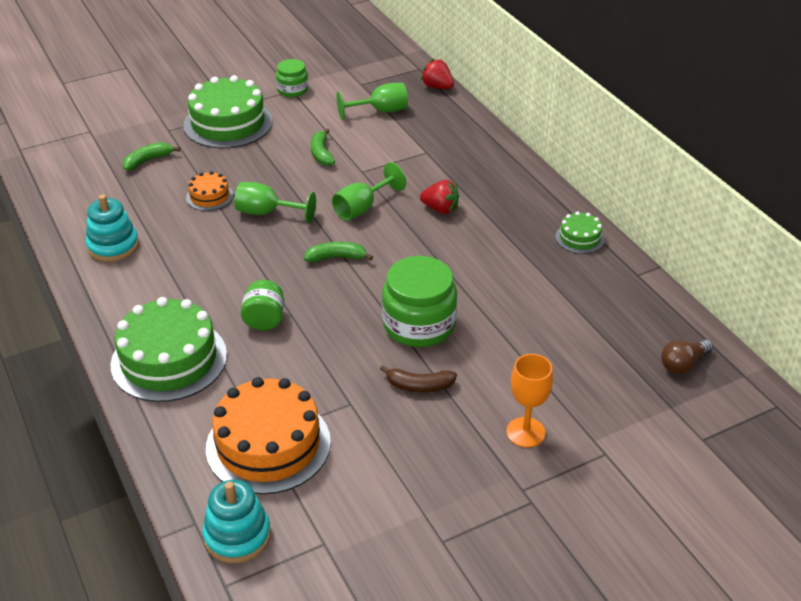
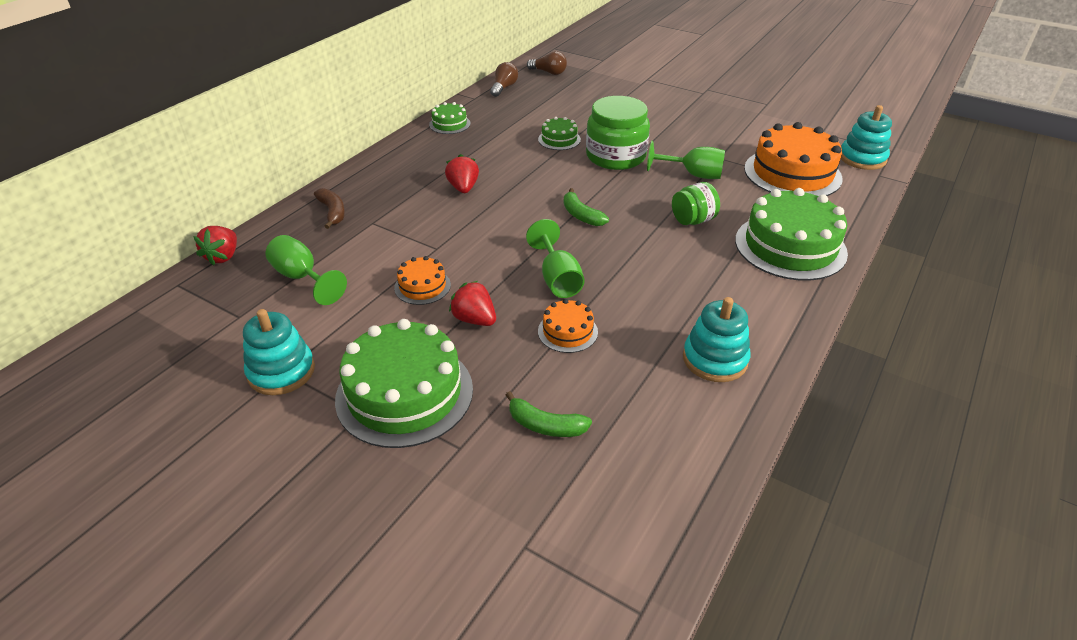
camera: 120 degrees left, 0 degrees up
(263, 164) = (474, 319): none -> red strawberry
(292, 90) = (281, 371): green jar -> turquoise stacking toy
(321, 154) = (422, 286): green banana -> orange cake
(362, 208) = (498, 227): green goblet -> green goblet (693, 174)
(419, 386) = (671, 140): brown banana -> brown banana (332, 212)
(487, 300) = (559, 139): none -> green cake
(525, 432) = (662, 101): orange goblet -> none
(654, 307) = (504, 88): none -> brown light bulb

